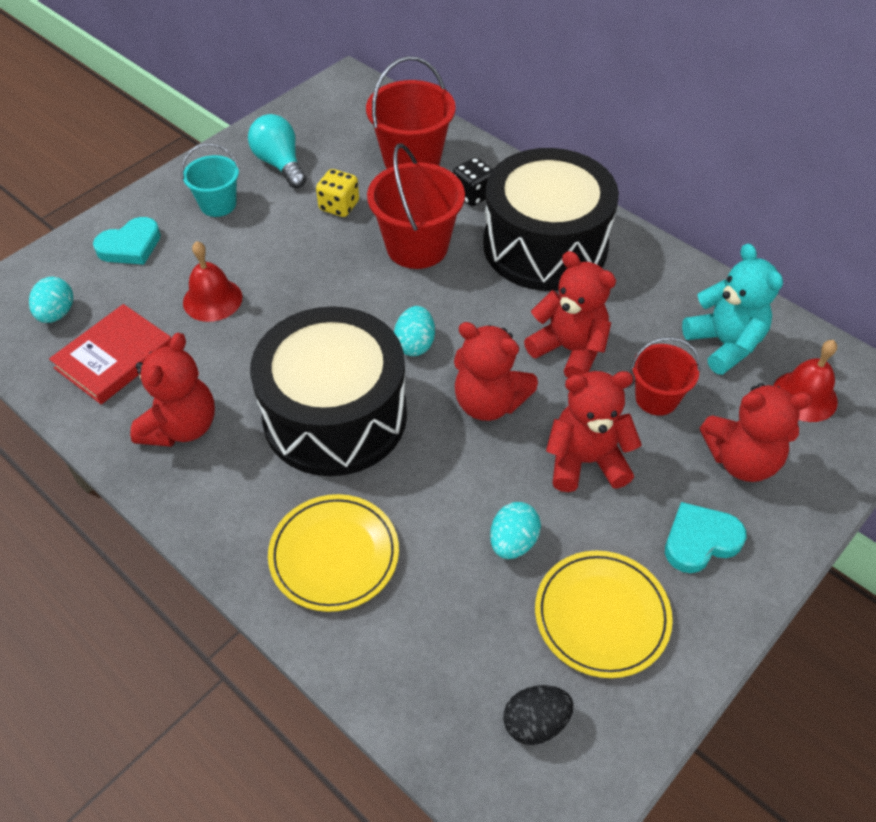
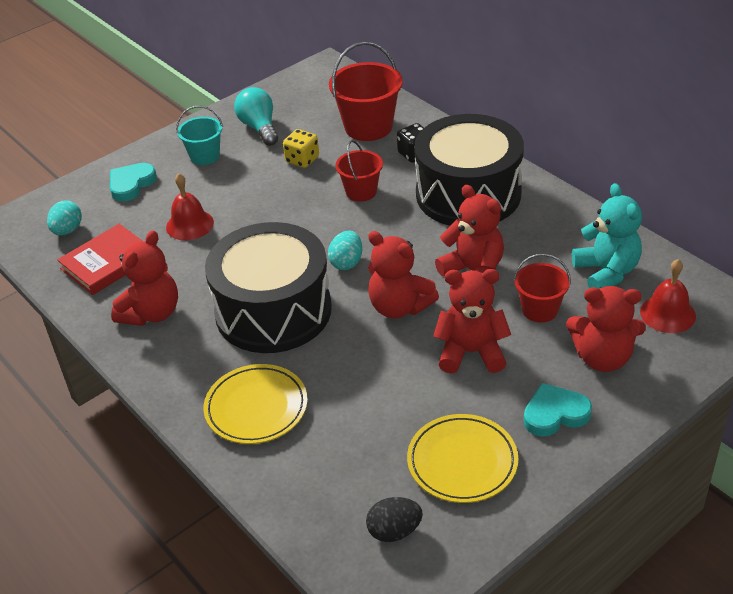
camera: 10 degrees right, 10 degrees down
(130, 246) = (131, 184): turquoise heart -> turquoise heart turned 150 degrees clockwise
(417, 247) = (361, 191): red bucket -> red bucket, size x0.61
(513, 542) = (400, 406): turquoise egg -> none

